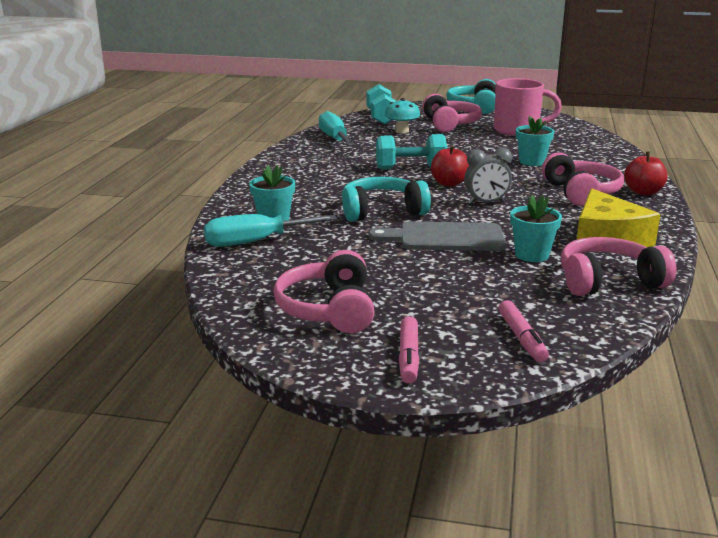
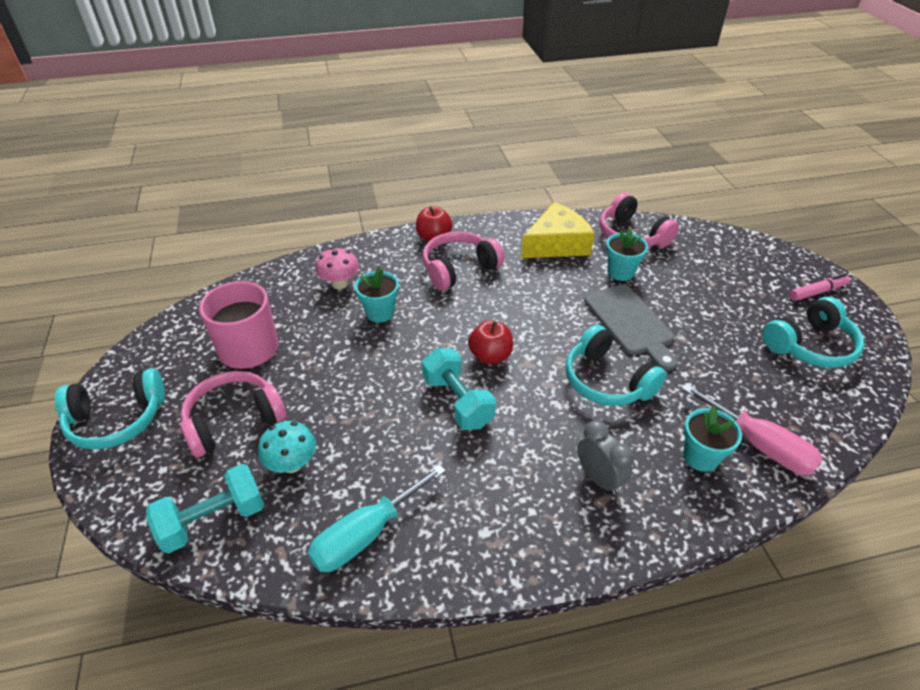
camera: 115 degrees left, 20 degrees up
(255, 242) = (759, 445): turquoise screwdriver -> pink screwdriver
(328, 310) = (810, 346): pink headphones -> turquoise headphones
(486, 203) = (528, 318): grey clock -> grey clock (599, 478)
(521, 338) = (744, 256): pink marker -> none
(581, 156) = (340, 283): none -> pink mushroom

